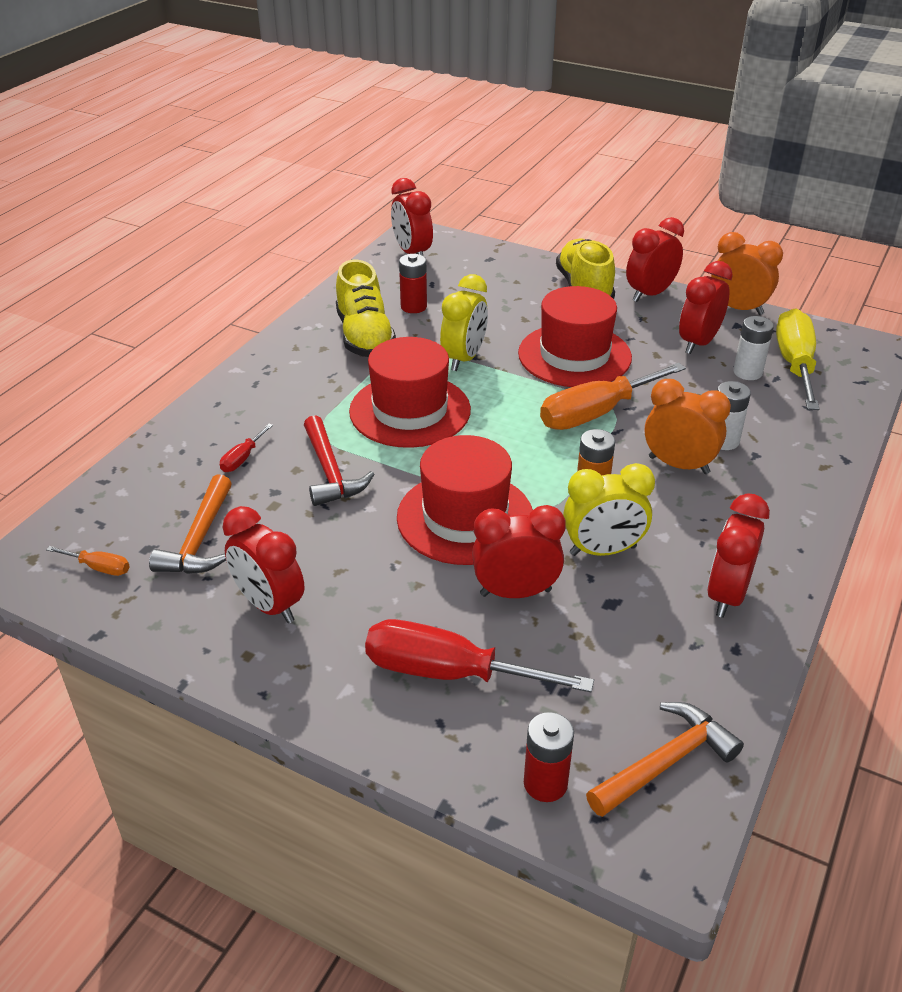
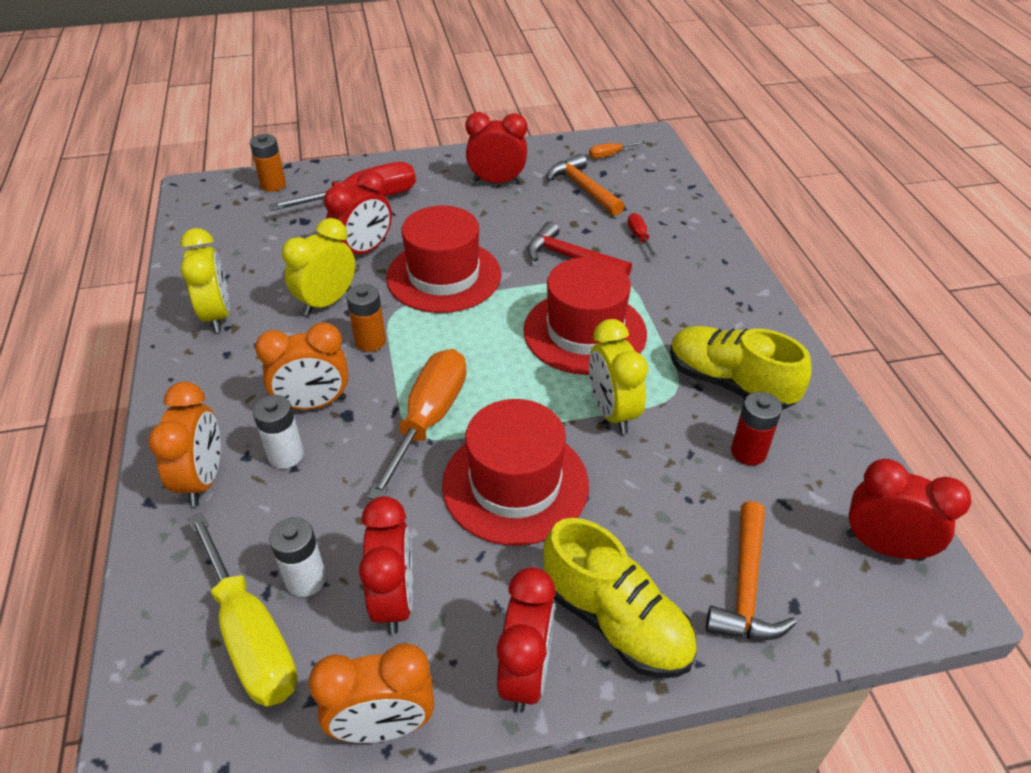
camera: 140 degrees right, 5 degrees up
(545, 783) = (273, 185): red battery -> orange battery
(665, 762) = (214, 217): orange hammer -> orange hammer (745, 586)
(726, 595) = (217, 315): red clock -> yellow clock
(796, 454) = (203, 479): none -> orange clock

